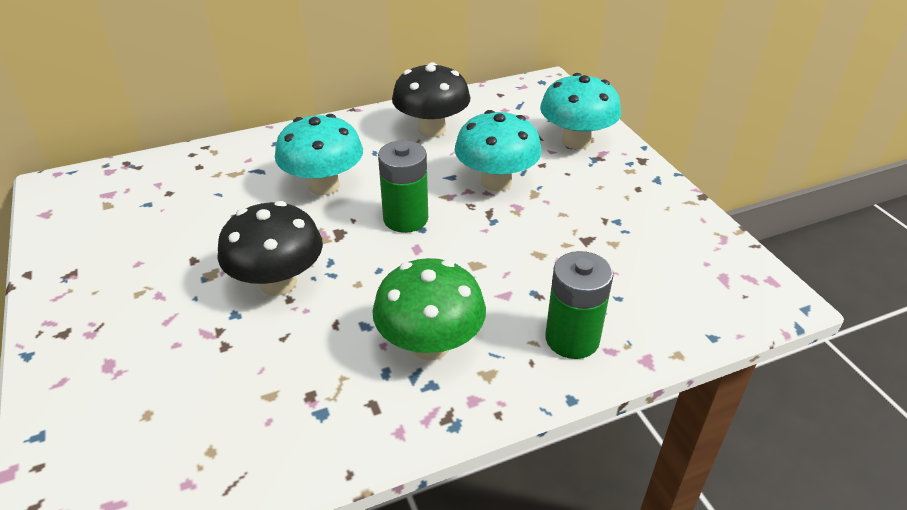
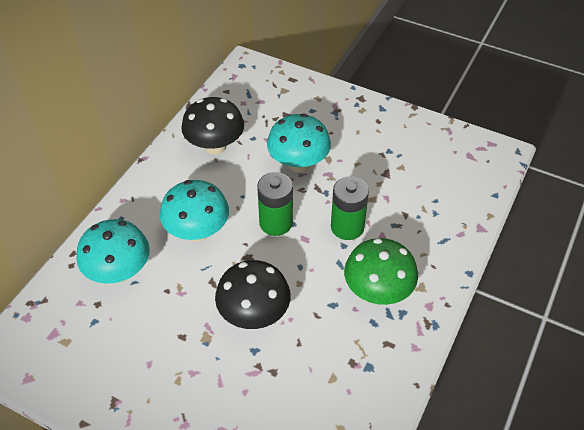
camera: 40 degrees left, 10 degrees up
(572, 339) = (438, 239): green battery -> green battery (347, 227)
(576, 141) = (312, 104): turquoise mushroom -> turquoise mushroom (119, 272)

